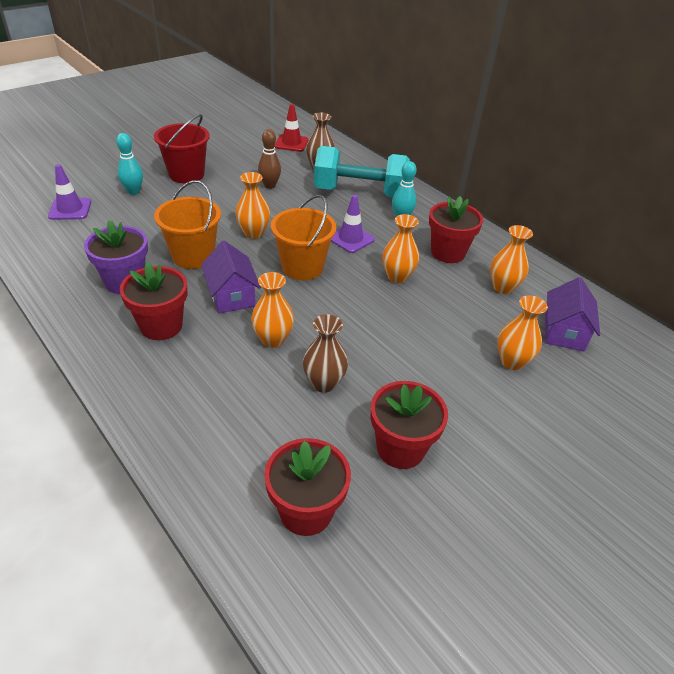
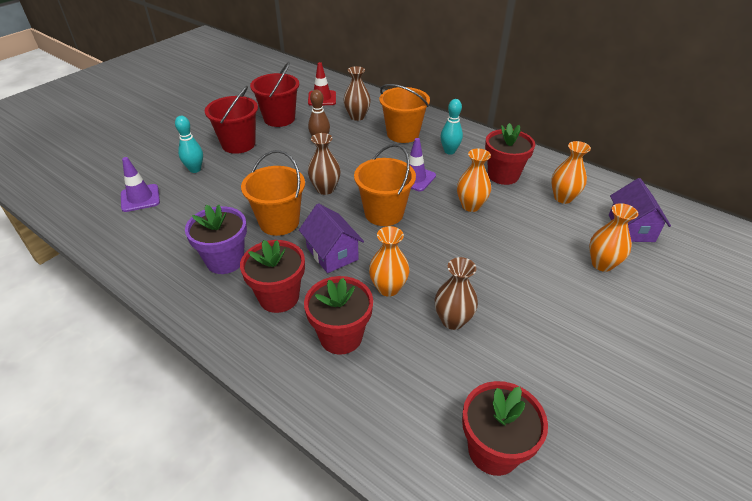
camera: 10 degrees left, 0 degrees up
(238, 156) = (279, 119): none -> red bucket
(253, 233) = (325, 189): orange vase -> brown vase
(359, 193) = (403, 134): turquoise dumbbell -> orange bucket
(400, 448) = (547, 367): red flower pot -> red flower pot (341, 336)

